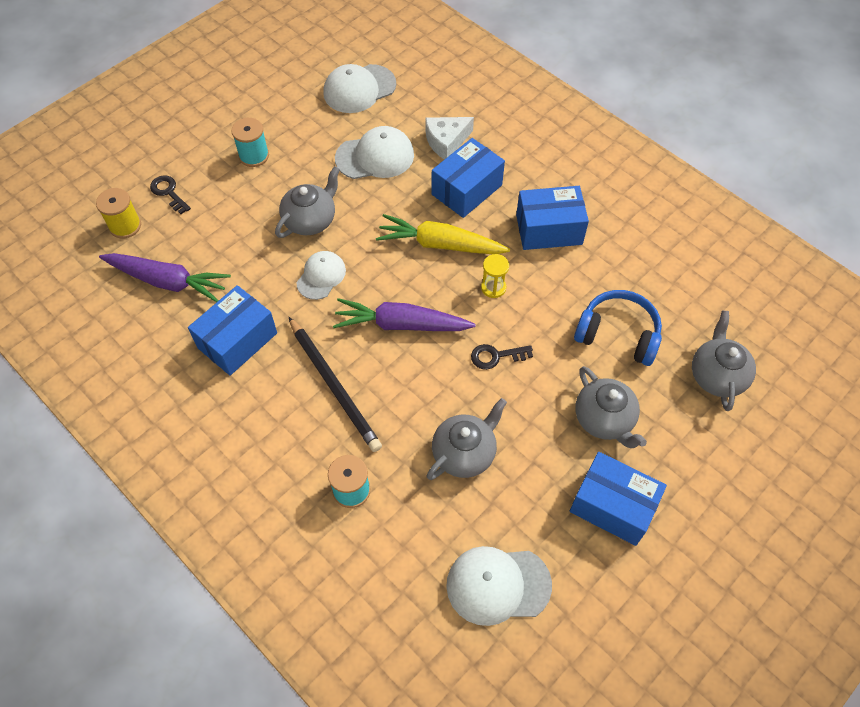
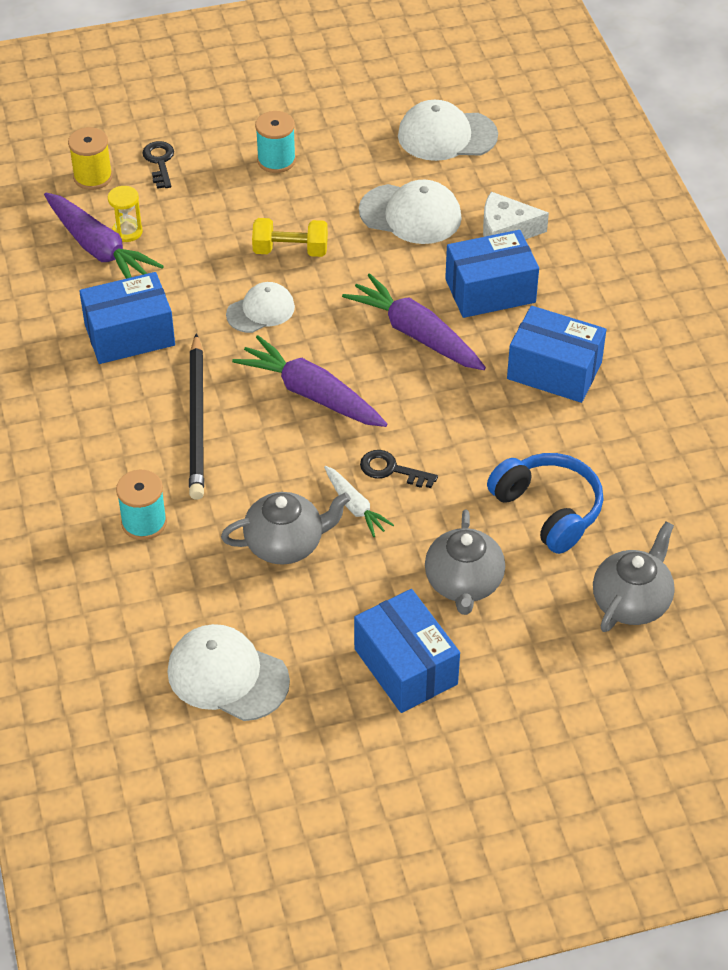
camera: 30 degrees right, 10 degrees down
(310, 220) = (290, 250): grey teapot -> yellow dumbbell
(440, 244) = (415, 334): yellow carrot -> purple carrot
(491, 398) = (355, 506): none -> white carrot
(493, 287) = (442, 402): yellow hourglass -> yellow hourglass (127, 232)

